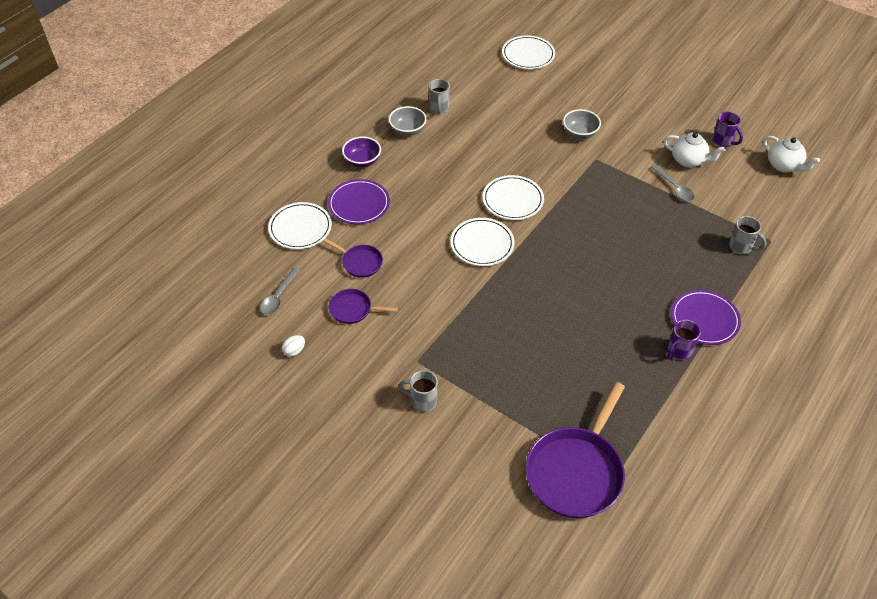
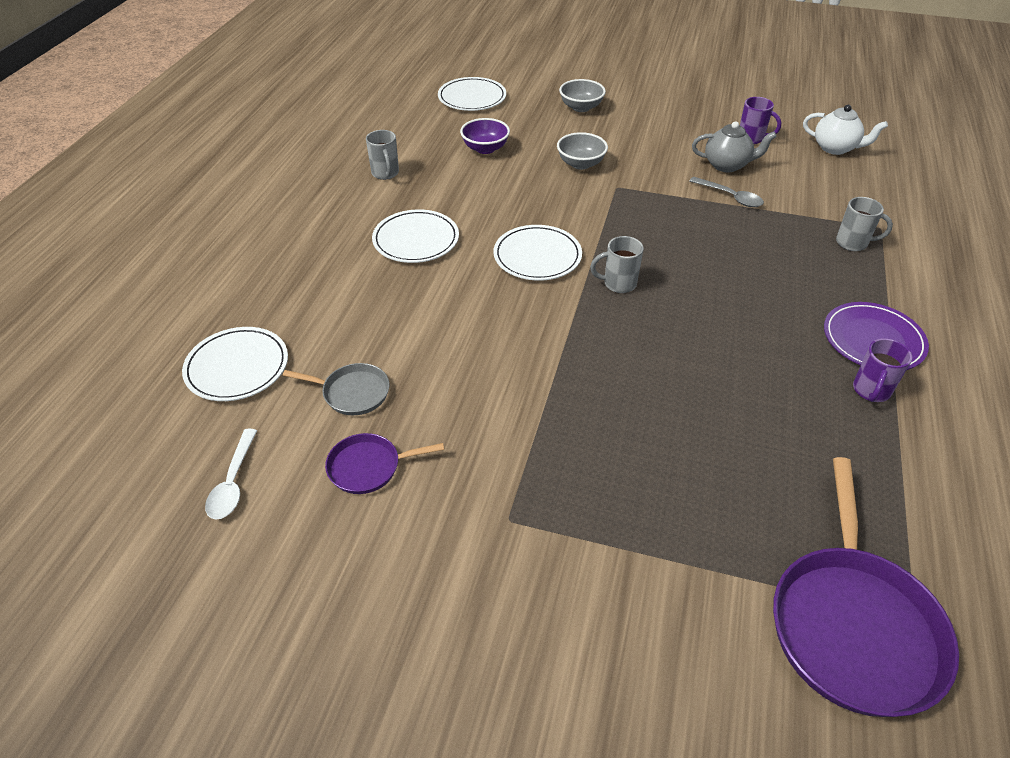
camera: 20 degrees left, 5 degrees down
(278, 297) = (233, 482): grey spoon -> white spoon
(294, 351) = (291, 567): white egg -> none
(359, 204) = (319, 312): purple plate -> none
(360, 262) = (353, 393): purple pan -> grey pan
(362, 161) = (303, 256): purple bowl -> purple bowl (485, 148)
(407, 130) = (353, 206): grey bowl -> grey bowl (581, 107)
(422, 401) = (548, 586): grey mug -> grey mug (618, 284)
(482, 244) = (524, 321): white plate -> white plate (416, 240)
(689, 160) = (727, 165): white teapot -> grey teapot

